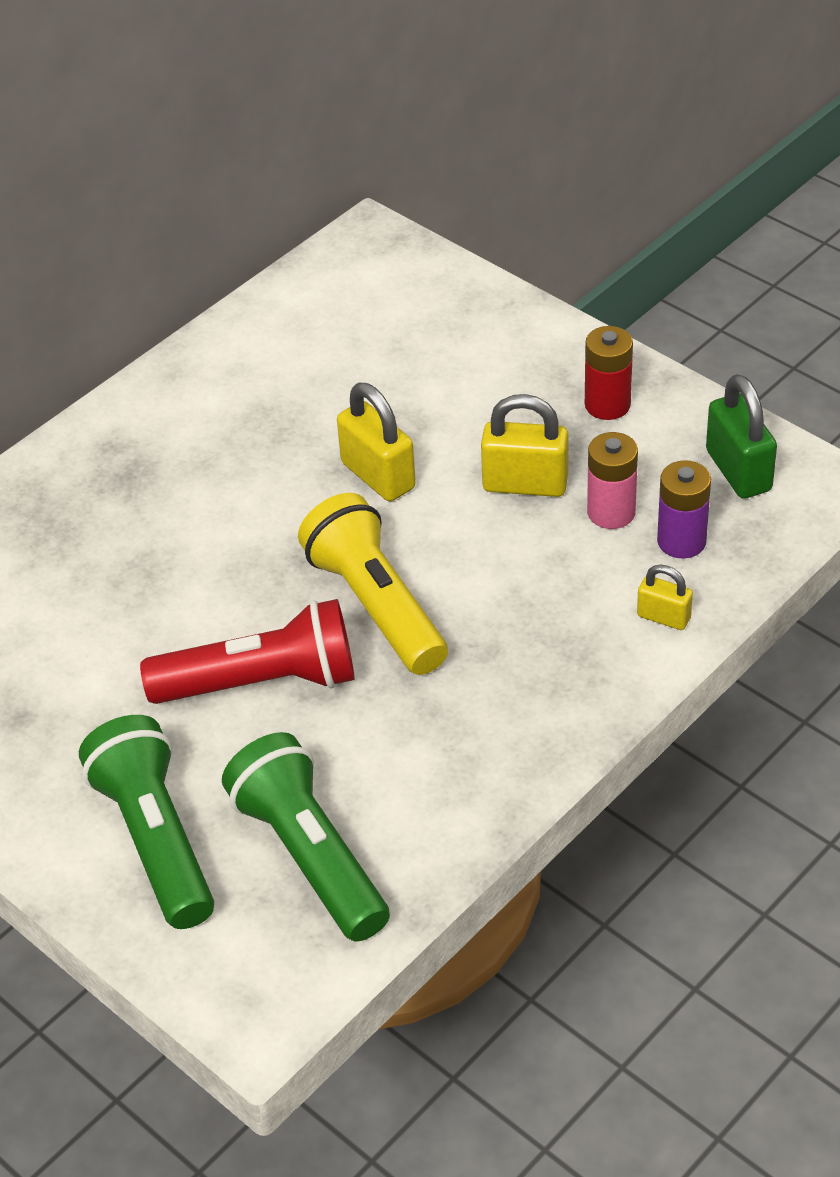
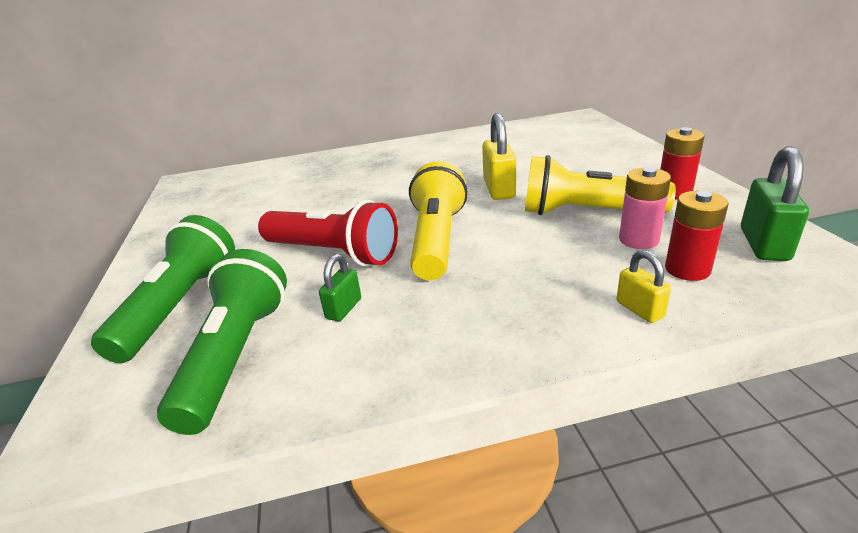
camera: 35 degrees right, 15 degrees down
(364, 751) = (344, 308): none -> green padlock
(525, 484) = (586, 212): yellow padlock -> yellow flashlight
(681, 541) = (687, 269): purple battery -> red battery

